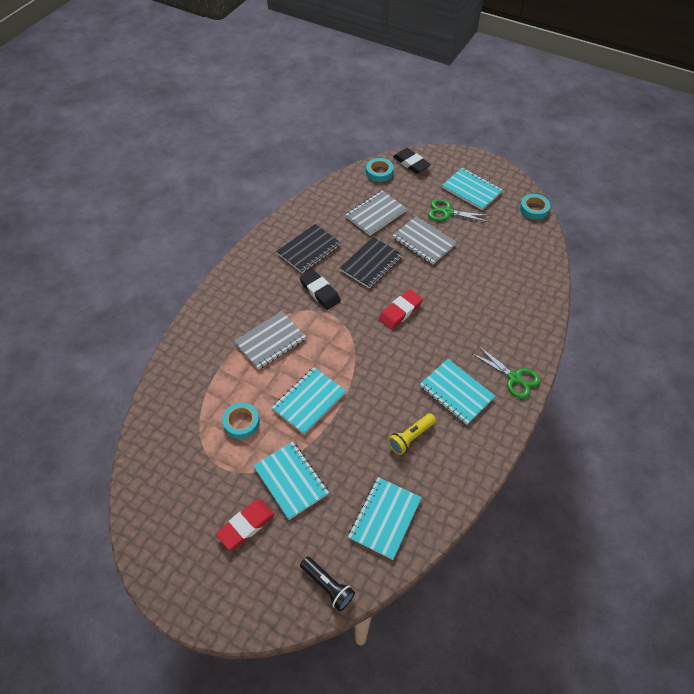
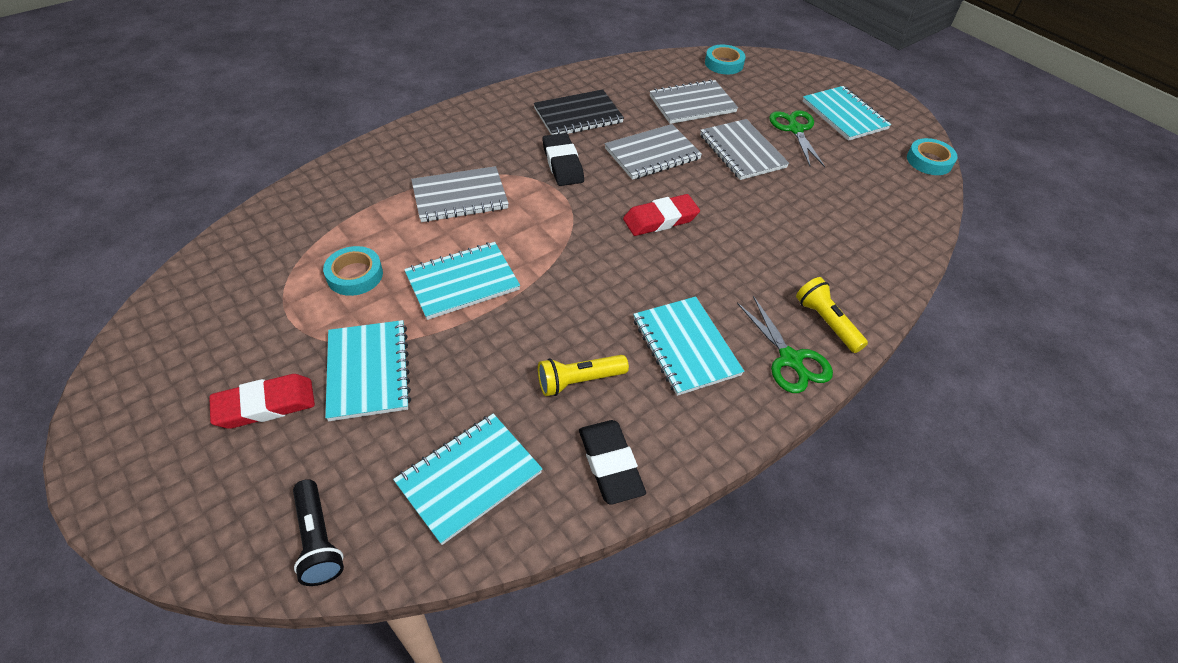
camera: 20 degrees right, 5 degrees down
(371, 264) = (652, 154): black notebook -> grey notebook
(411, 163) = (773, 66): black eraser -> black eraser (610, 464)
(447, 212) = (795, 129): green scissors -> green scissors turned 45 degrees clockwise
(523, 346) = (826, 322): none -> yellow flashlight

